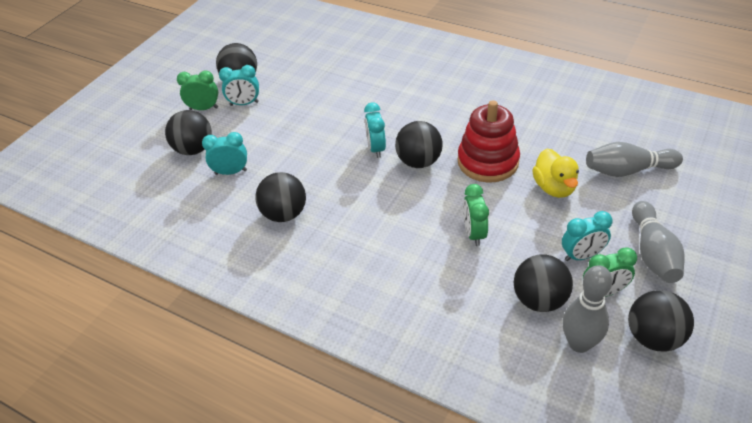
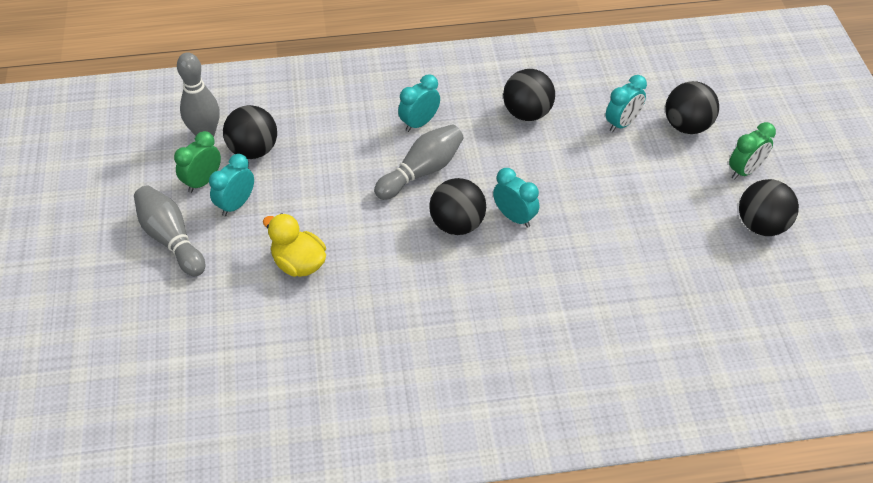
camera: 140 degrees right, 5 degrees up
(244, 104) = (713, 198): turquoise clock -> turquoise clock (419, 123)
(474, 233) = (345, 178): green clock -> none
(488, 162) = (387, 261): red stacking toy -> none
(627, 170) = (230, 326): grey bowling pin -> grey bowling pin (421, 171)
(653, 337) = (148, 165): black ball -> none

